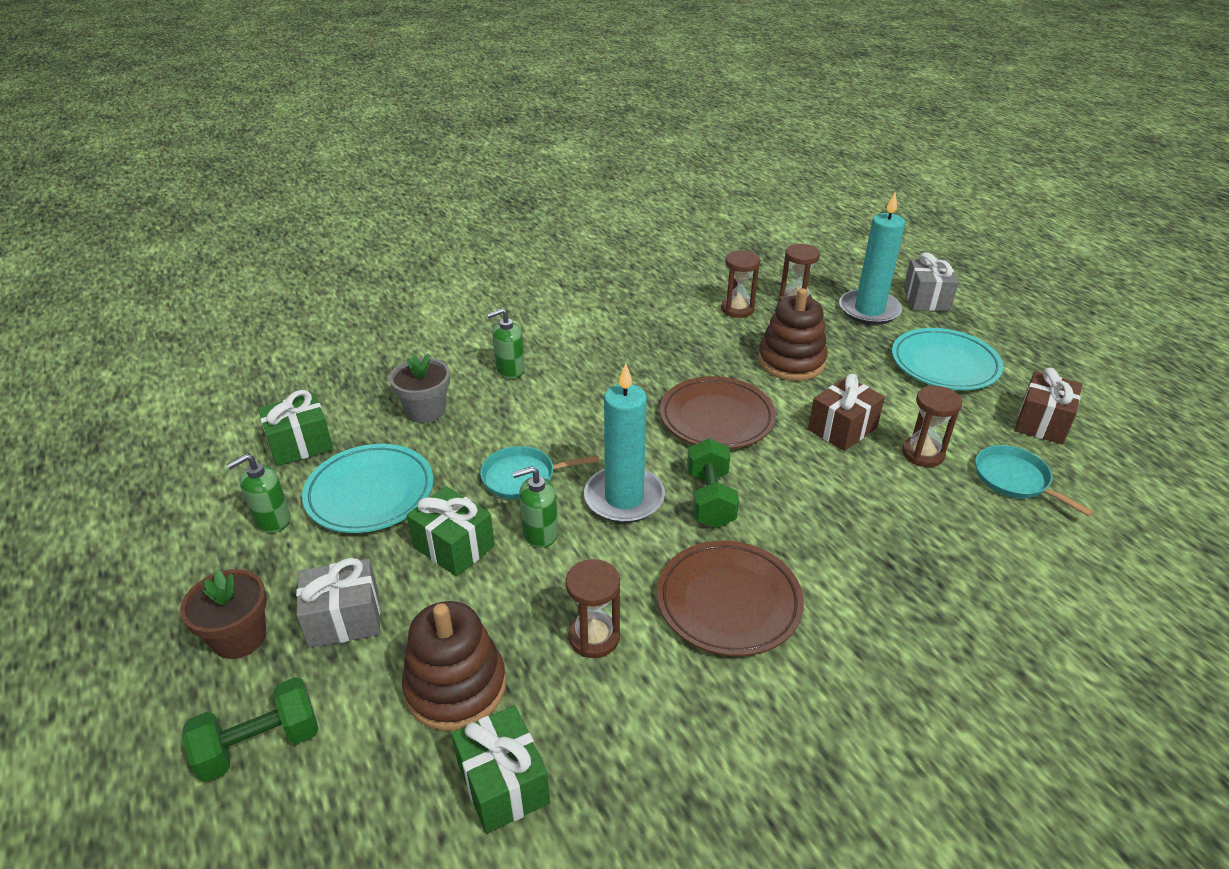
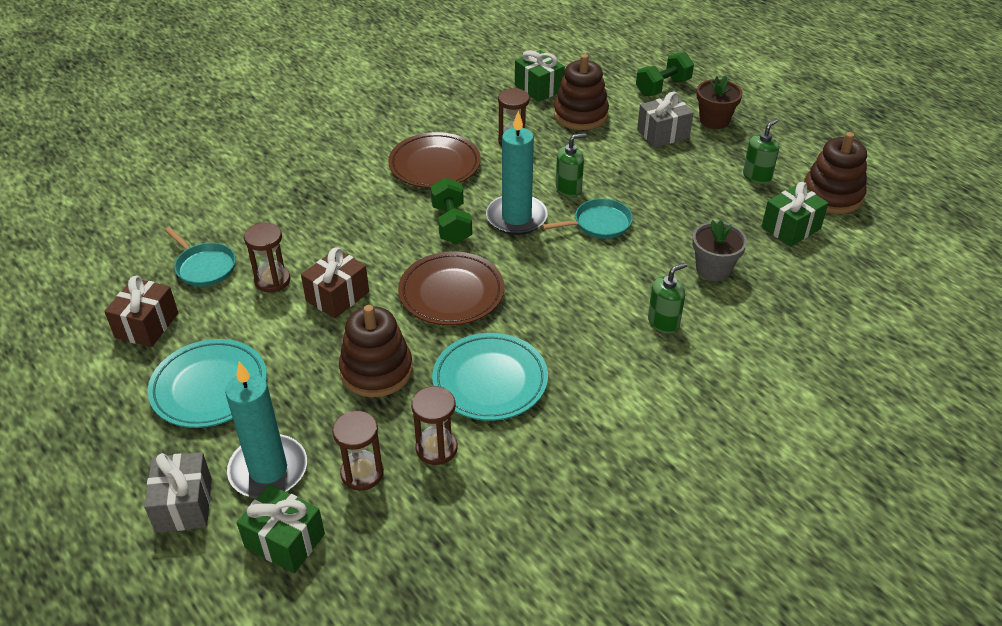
camera: 170 degrees right, 5 degrees up
(207, 479) = (832, 195): none -> brown stacking toy
(370, 493) = (705, 200): turquoise plate -> turquoise plate (490, 381)
(454, 546) = (622, 175): green gift -> green gift (285, 541)

